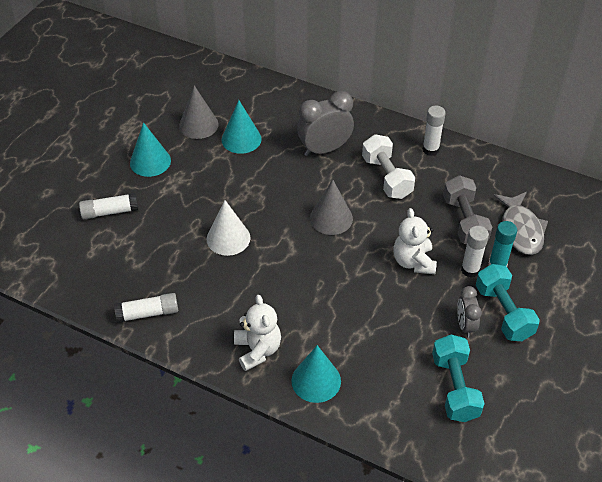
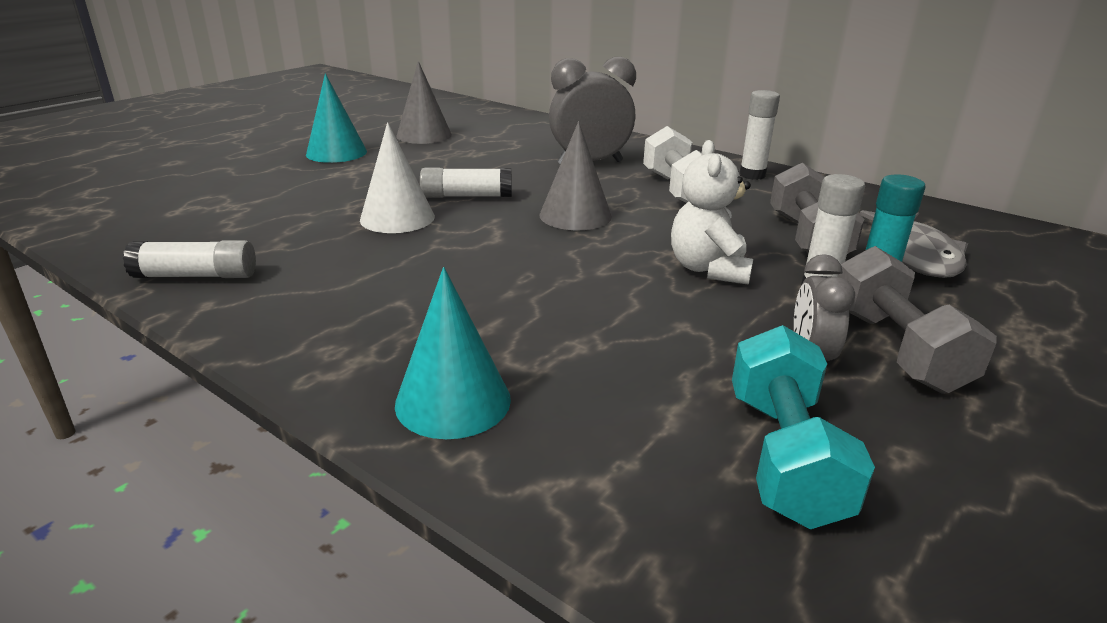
camera: 10 degrees right, 20 degrees down
(110, 212) = (241, 182): white glue stick -> white glue stick (467, 196)
(241, 139) = (474, 148): turquoise cone -> none
(257, 350) = (358, 341): white teddy bear -> none
(503, 312) = (895, 349): turquoise dumbbell -> grey dumbbell

